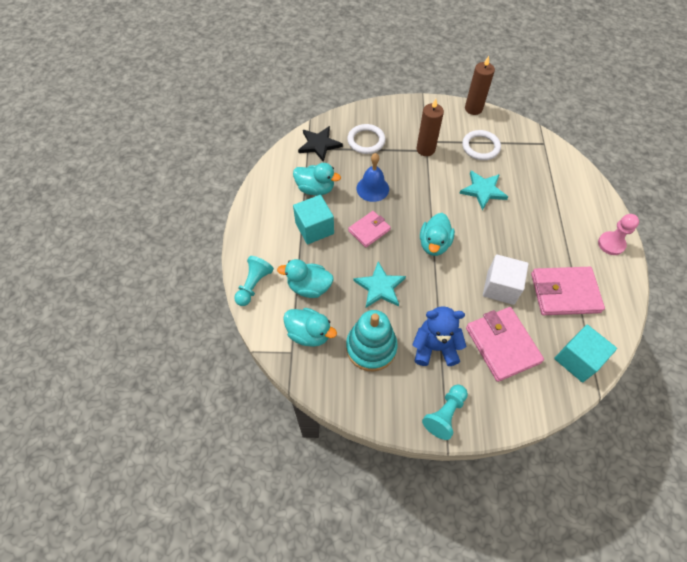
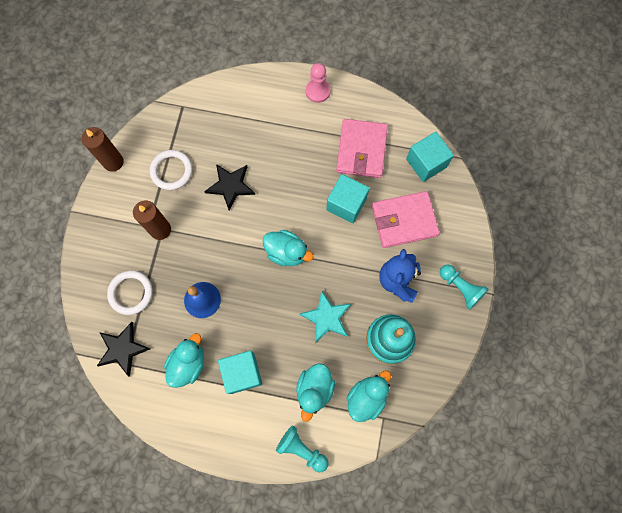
camera: 80 degrees left, 15 degrees up
(369, 230) = (257, 314): pink wallet -> none
(483, 190) = (230, 186): turquoise star -> black star
(500, 287) = (346, 204): white cube -> turquoise cube

